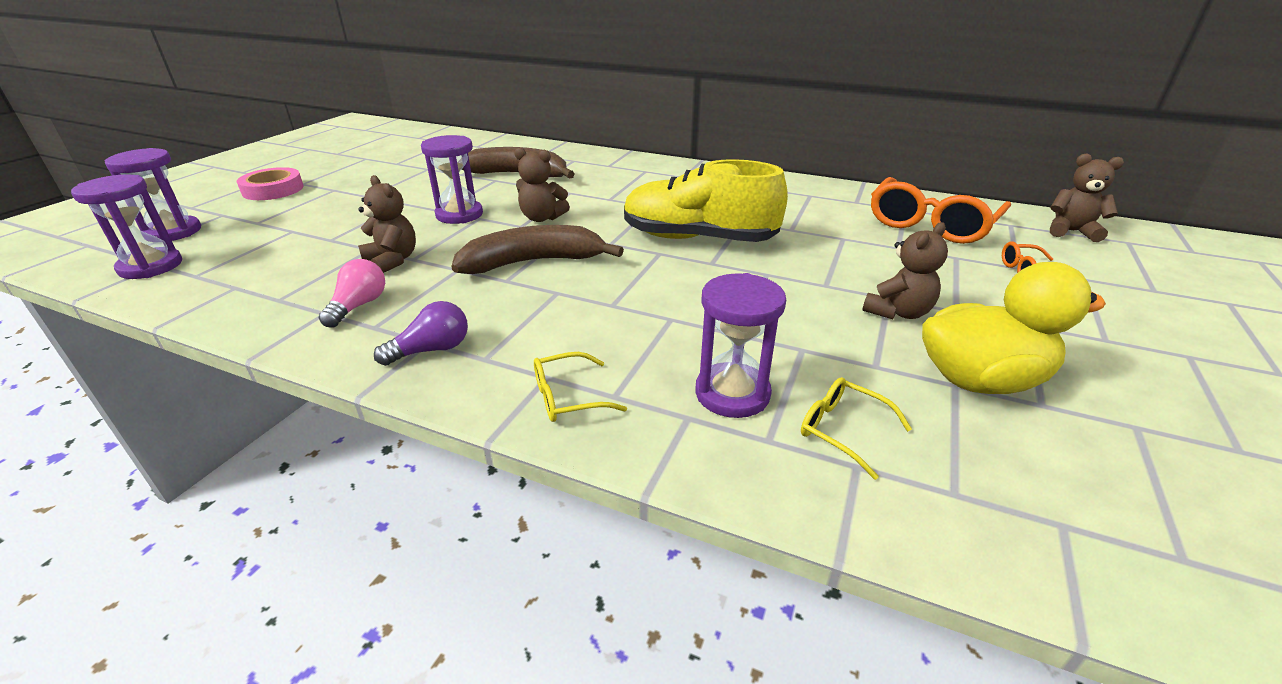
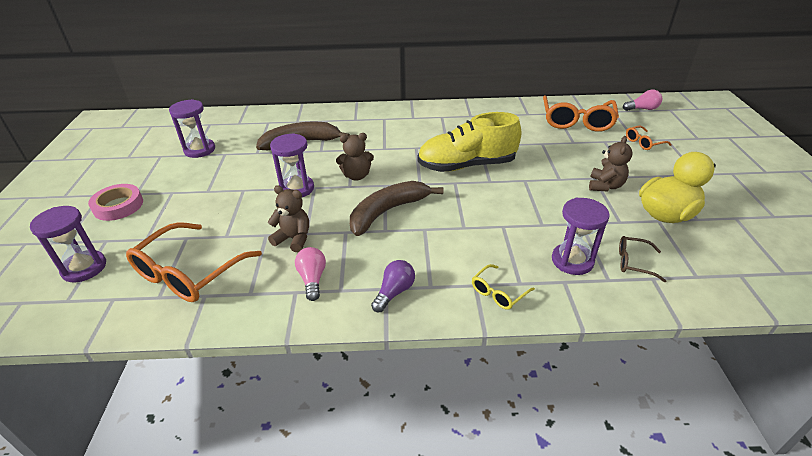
camera: 25 degrees left, 5 degrees up
(151, 266) = (110, 302): purple hourglass -> purple hourglass (199, 150)
(251, 262) = (189, 273): none -> orange glasses
(842, 430) = (633, 262): yellow glasses -> brown glasses
(1071, 231) = (642, 109): brown teddy bear -> pink light bulb

